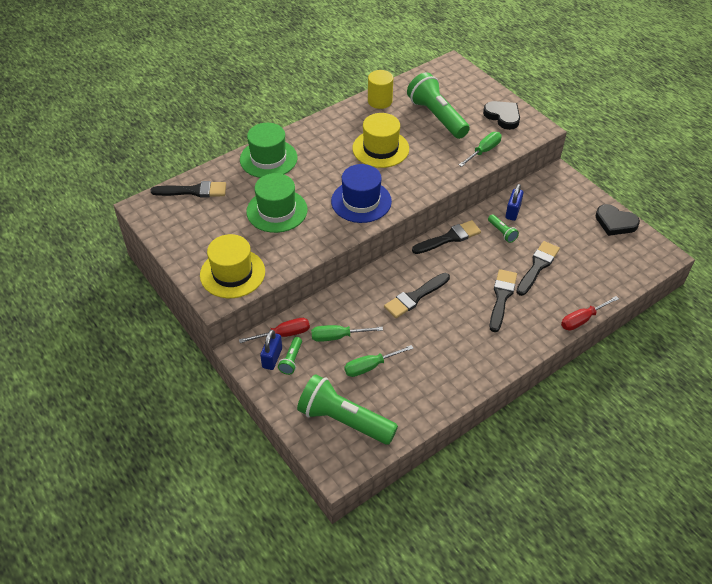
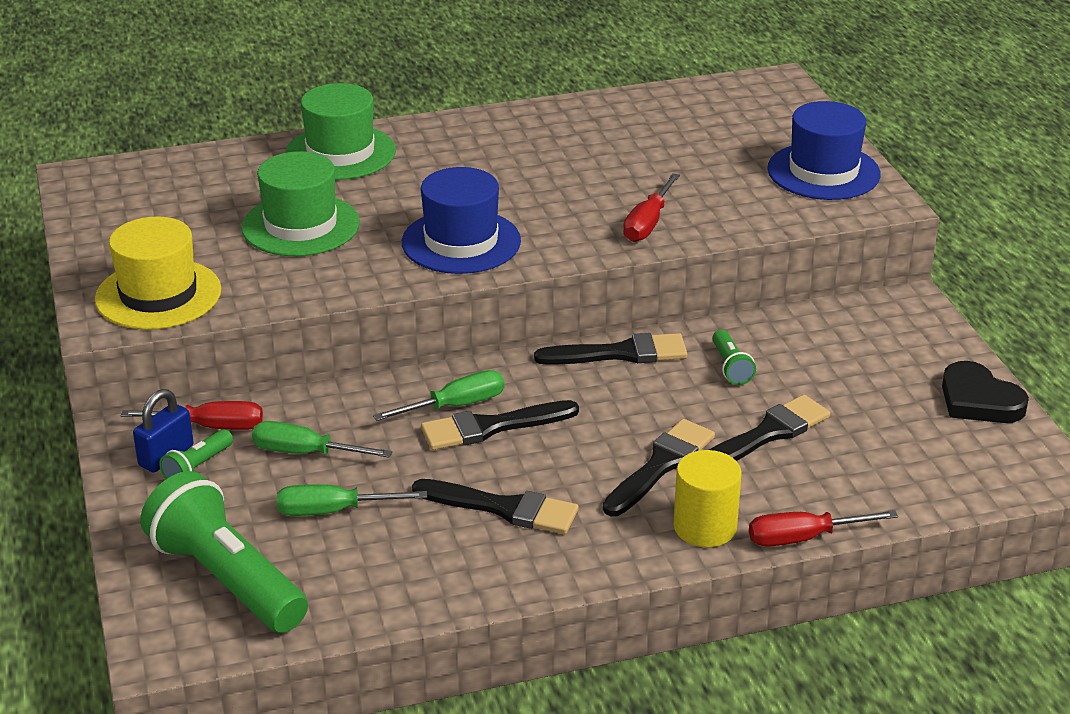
camera: 20 degrees right, 15 degrees down
(194, 191) = (180, 172): black brush -> black brush (503, 508)
(380, 101) = (601, 110): yellow cylinder -> yellow cylinder (705, 527)
(380, 148) = (553, 175): yellow hat -> none
(437, 117) = (693, 150): green flashlight -> none
(441, 168) = (647, 224): none -> red screwdriver
(484, 151) = (749, 214): green screwdriver -> green screwdriver (456, 405)
(503, 116) = (823, 172): black heart -> blue hat
(512, 212) = (774, 340): blue padlock -> none

